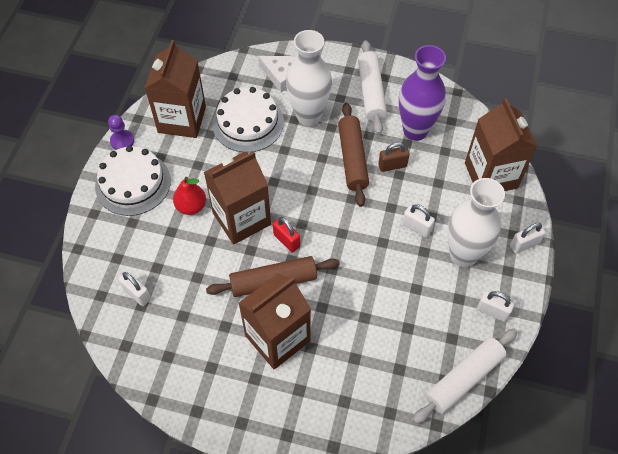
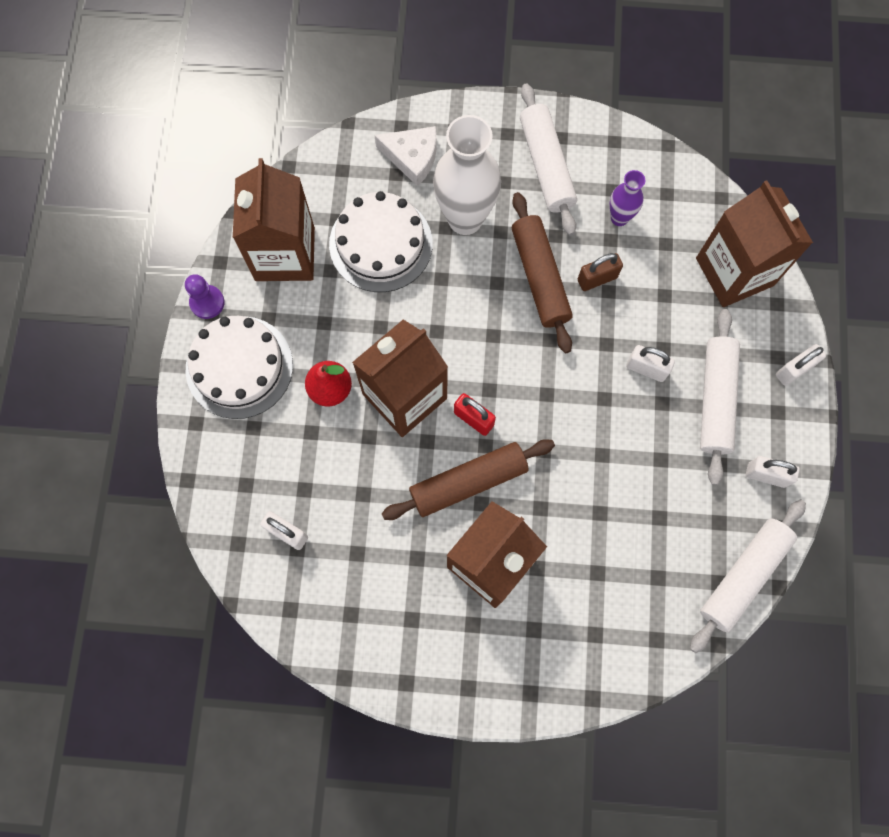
camera: 10 degrees left, 15 degrees up
(415, 130) = (619, 218): purple vase -> purple vase, size x0.50
(463, 255) = (715, 399): white vase -> white rolling pin

